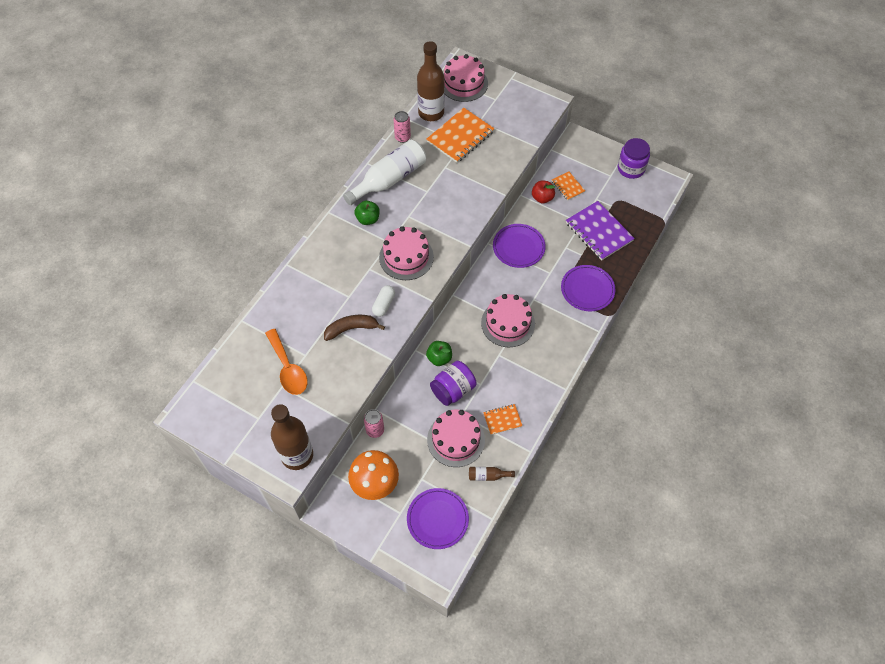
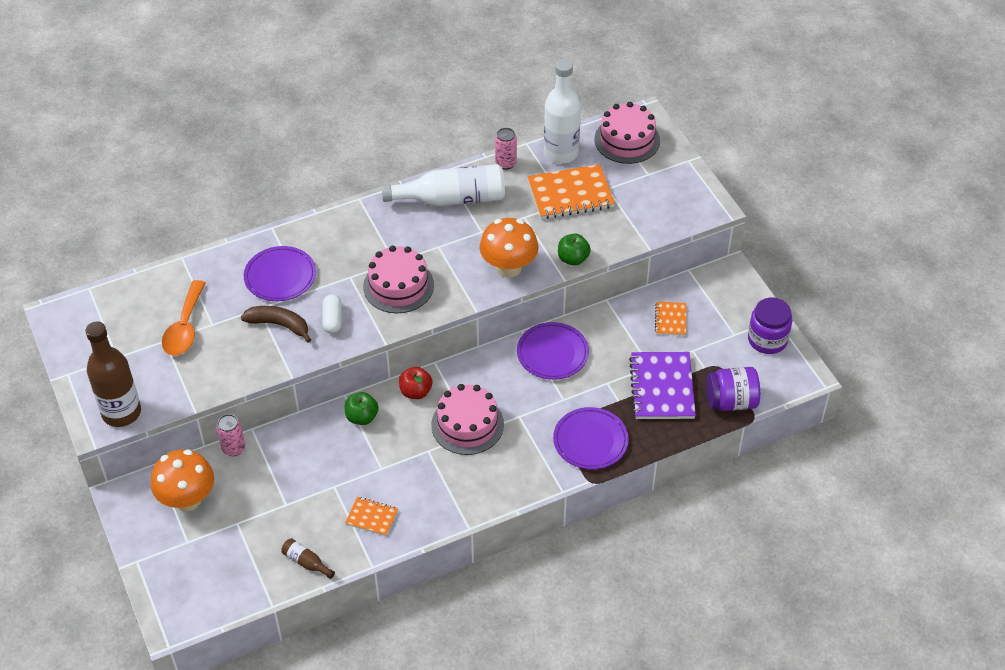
camera: 35 degrees right, 10 degrees down
(368, 219) = (393, 227): green apple -> green apple (573, 259)
(384, 304) = (333, 319): white capsule -> white capsule turned 60 degrees counterclockwise
(431, 113) = (561, 153): brown bottle -> white bottle
(437, 519) = (218, 571): purple plate -> purple plate (280, 276)
(453, 390) = (347, 457): purple jar -> purple jar (731, 401)
(456, 439) = (306, 507): pink cake -> none
(465, 206) = (509, 268): none -> orange mushroom
(542, 198) = (628, 316): red apple -> red apple (416, 392)

